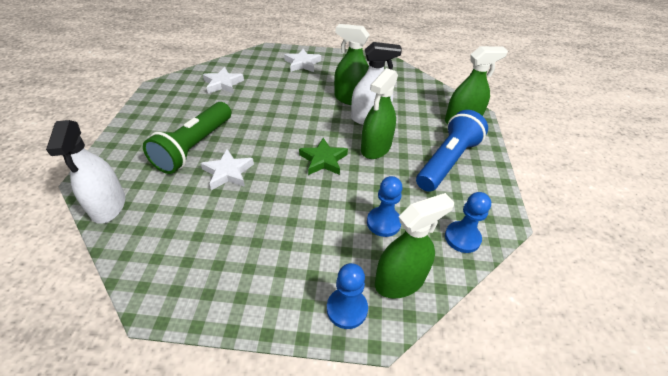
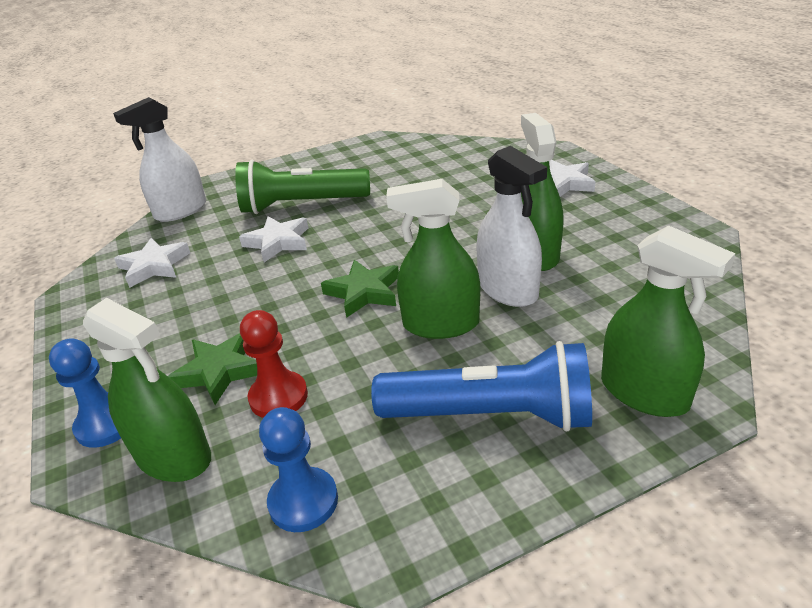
camera: 65 degrees right, 10 degrees down
(223, 84) = (434, 163): white star -> white star (154, 266)
(340, 240) = (219, 371): none -> green star
(383, 222) = (278, 397): blue pawn -> red pawn

